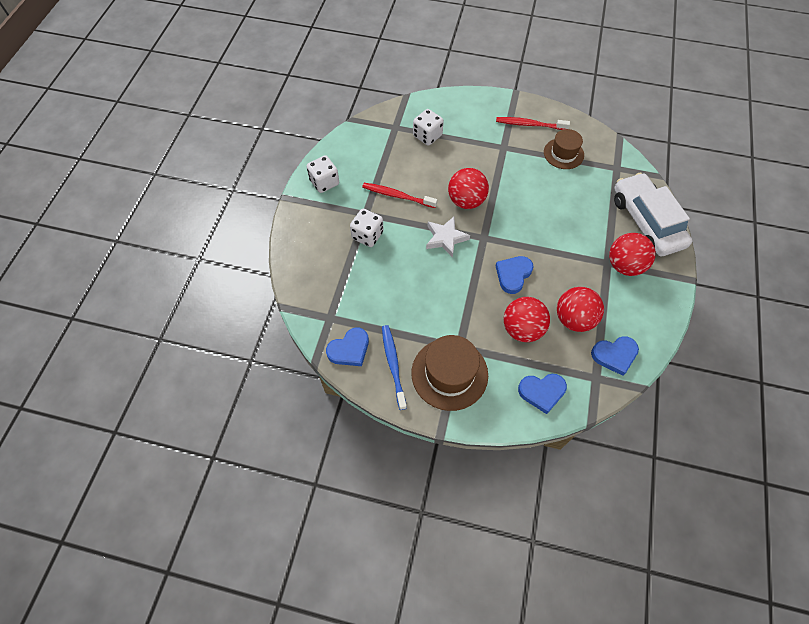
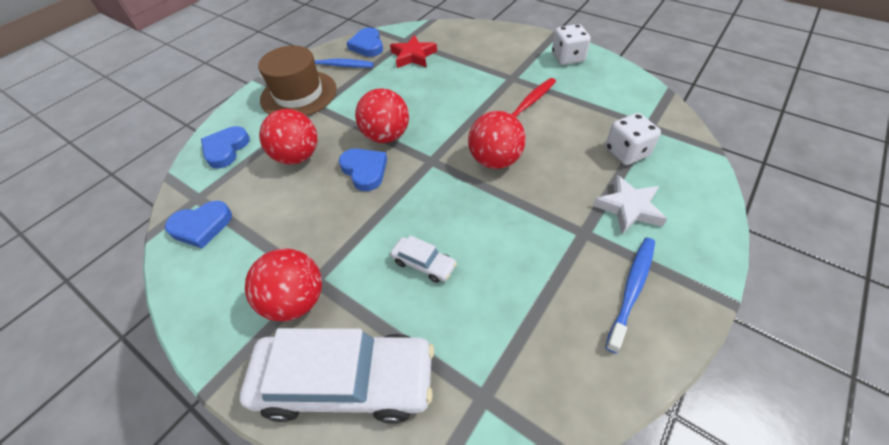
camera: 115 degrees right, 10 degrees down
(356, 299) = (413, 56): none -> red star
(367, 235) = (482, 74): white dice -> none
(445, 238) = (448, 128): white star -> white star (628, 208)
(530, 124) = (631, 290): red toothbrush -> blue toothbrush
(563, 153) = (547, 315): brown hat -> none
(565, 213) = (424, 263): none -> white car
(574, 319) = (272, 206): red ball -> red ball (386, 136)
(614, 355) = (201, 226): blue heart -> blue heart turned 120 degrees counterclockwise

